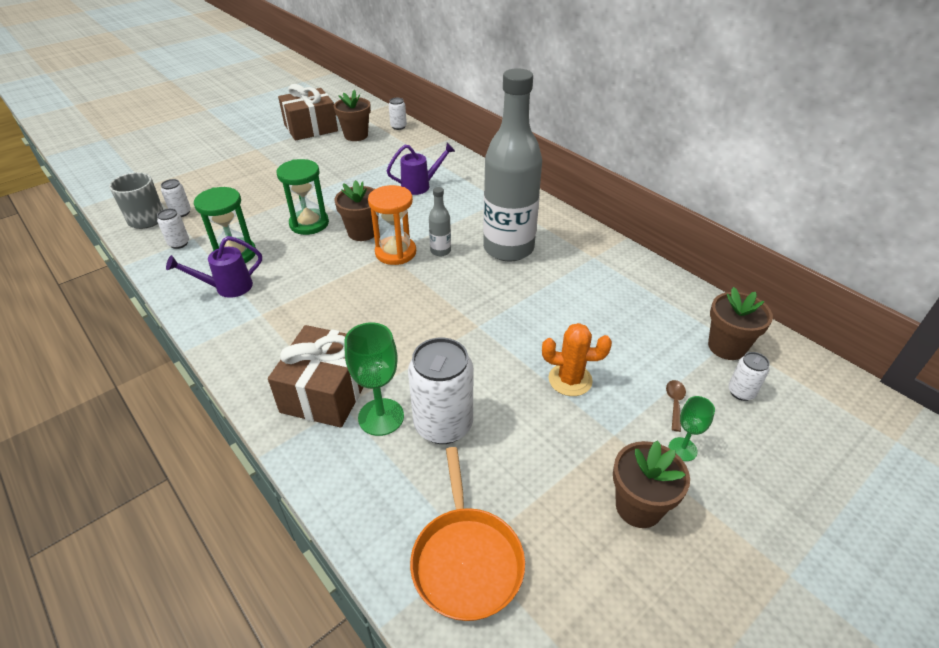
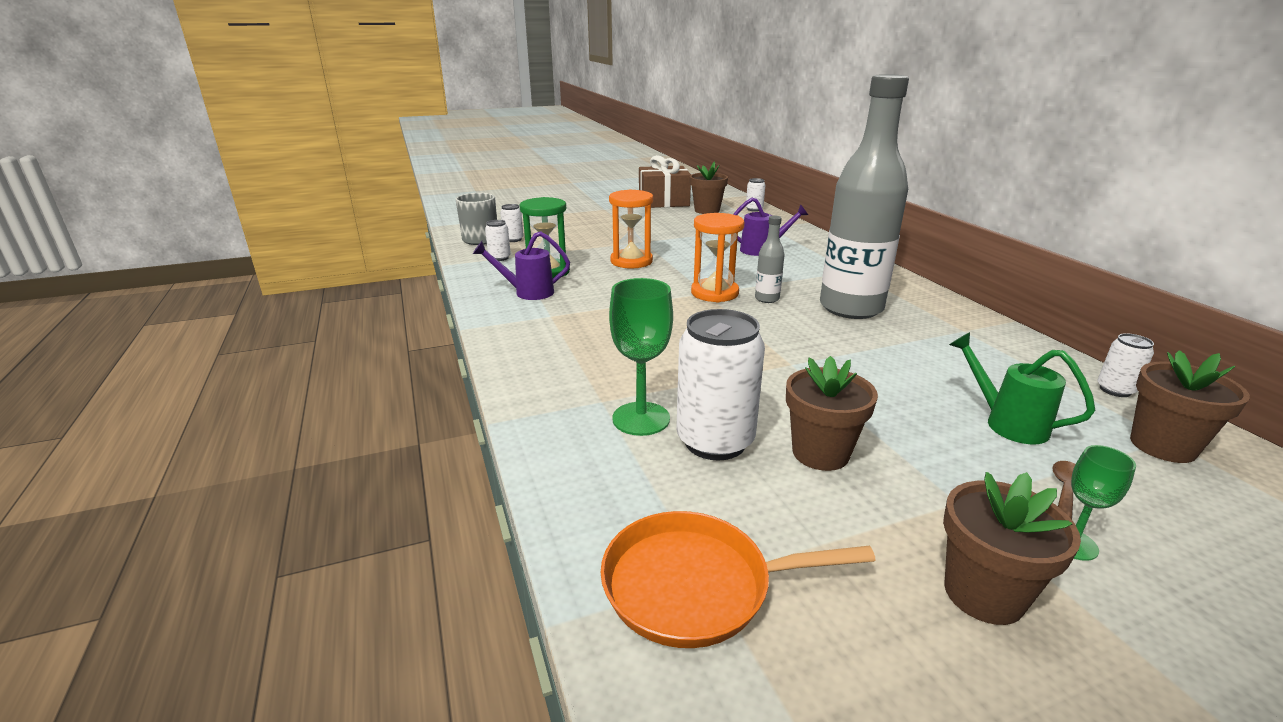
camera: 20 degrees right, 15 degrees down
(309, 224) = (631, 261): green hourglass -> orange hourglass
(327, 392) = (589, 386): brown gift -> none
(362, 232) = (684, 274): brown flower pot -> brown flower pot (820, 453)
(466, 560) = (694, 586): orange pan -> orange pan turned 75 degrees clockwise
(570, 380) = (903, 434): orange cactus -> none
(634, 350) = (1006, 423): none -> green watering can
(741, 392) = (1186, 500): white can -> white can (1115, 390)

